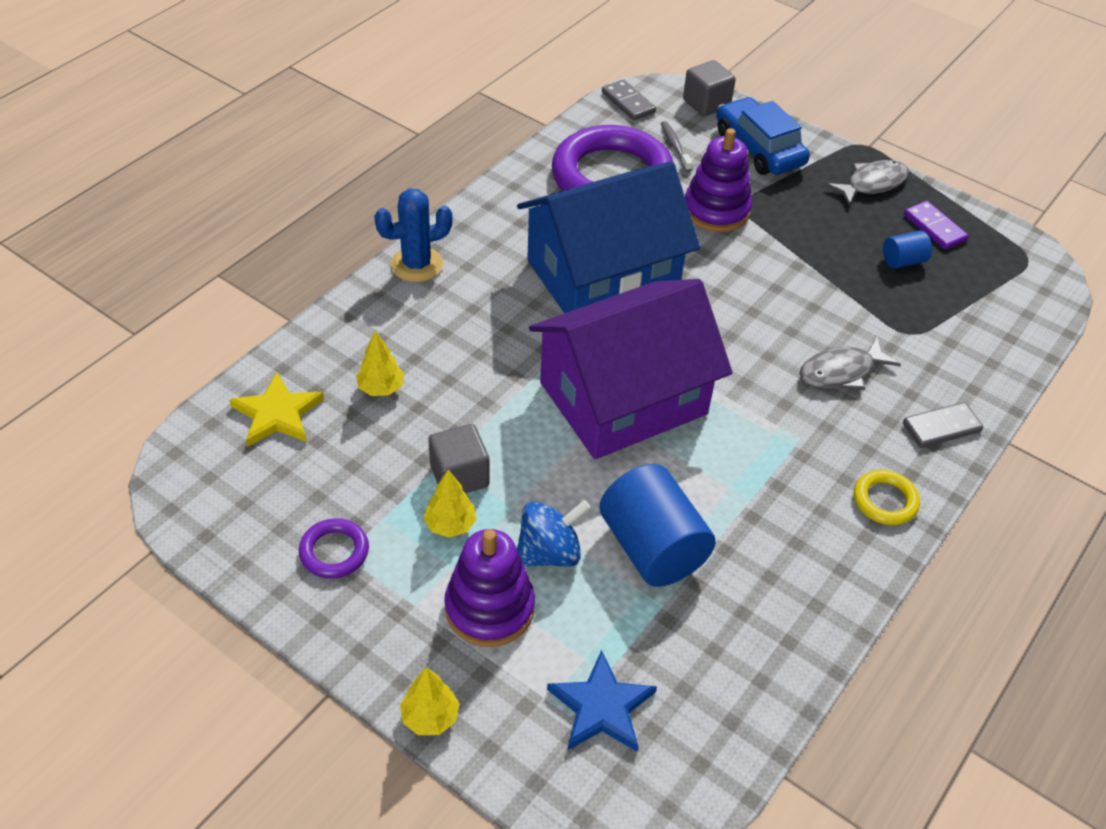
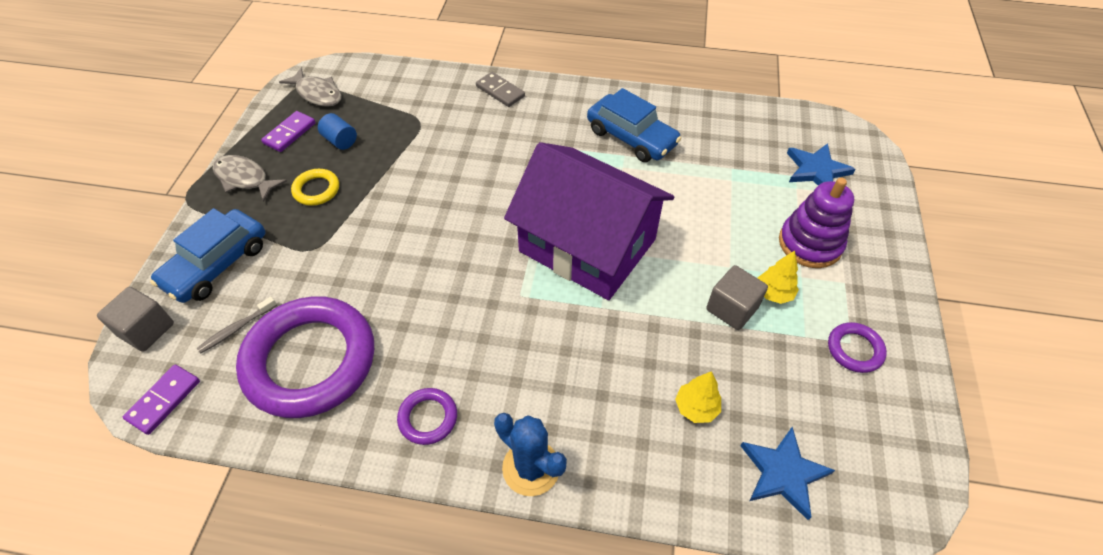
camera: 115 degrees left, 5 degrees up
(277, 414) = (783, 473): yellow star -> blue star
(430, 717) = (898, 238): yellow tree -> none
(507, 224) = (428, 418): none -> purple ring
(549, 553) = (746, 232): blue spinning top -> none
(602, 276) = (459, 311): blue house -> none
(628, 103) = (164, 400): grey domino -> purple domino
(652, 548) = (698, 186): blue cylinder -> none
(716, 210) = (328, 265): purple stacking toy -> none
(780, 524) = (631, 137): none -> blue car
(841, 372) = (480, 144): grey fish -> grey fish (317, 93)
(885, 501) = (578, 101): yellow ring -> yellow ring (316, 190)

